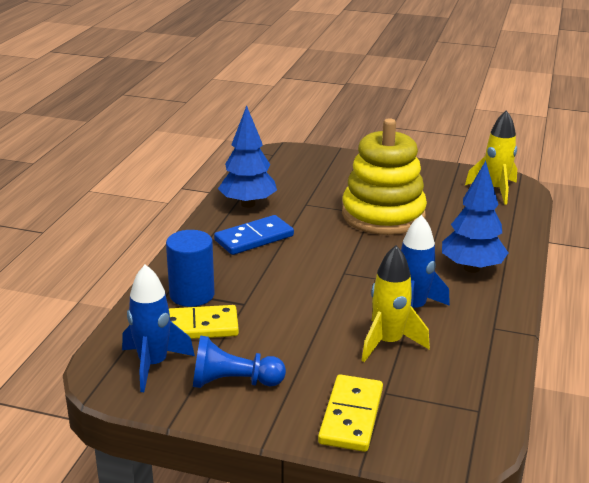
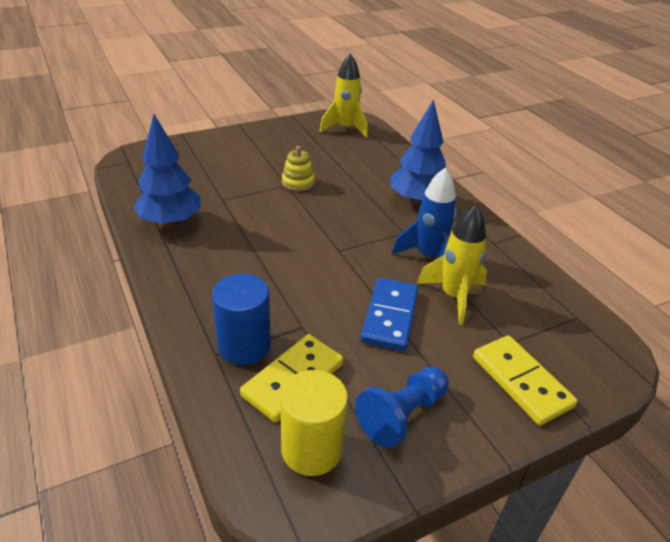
camera: 45 degrees left, 10 degrees up
(153, 365) = (311, 449): blue rocket -> yellow cylinder
(254, 238) = (222, 254): blue domino -> blue domino (390, 316)
(383, 215) = (298, 182): yellow stacking toy -> yellow stacking toy, size x0.41

